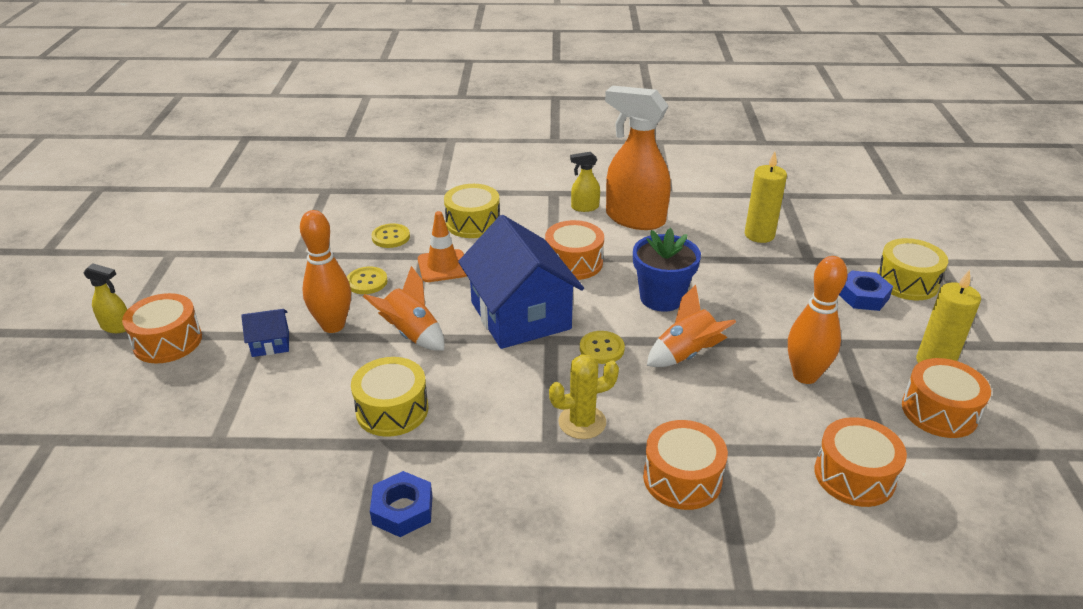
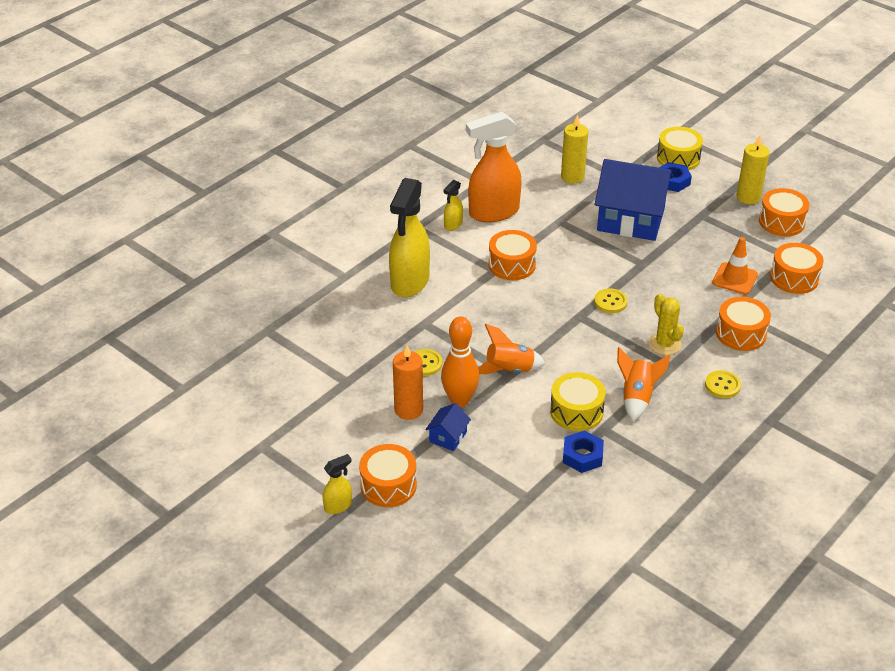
camera: 50 degrees left, 5 degrees up
(290, 303) = (408, 410): none -> orange candle
(391, 237) = (380, 328): yellow button -> yellow button (722, 385)
(402, 510) = (665, 444): blue nut -> blue nut (582, 456)
(443, 266) = (447, 321): orange traffic cone -> orange traffic cone (735, 279)
(473, 223) = (409, 282): yellow drum -> yellow spray bottle
(520, 315) = (542, 316): blue house -> blue house (630, 219)
(582, 422) = (664, 344): yellow cactus -> yellow cactus turned 45 degrees counterclockwise
(661, 298) = (589, 252): blue flower pot -> none
(686, 354) = (650, 274): orange rocket -> orange rocket (637, 397)
(805, 376) = (712, 245): orange bowling pin -> none

